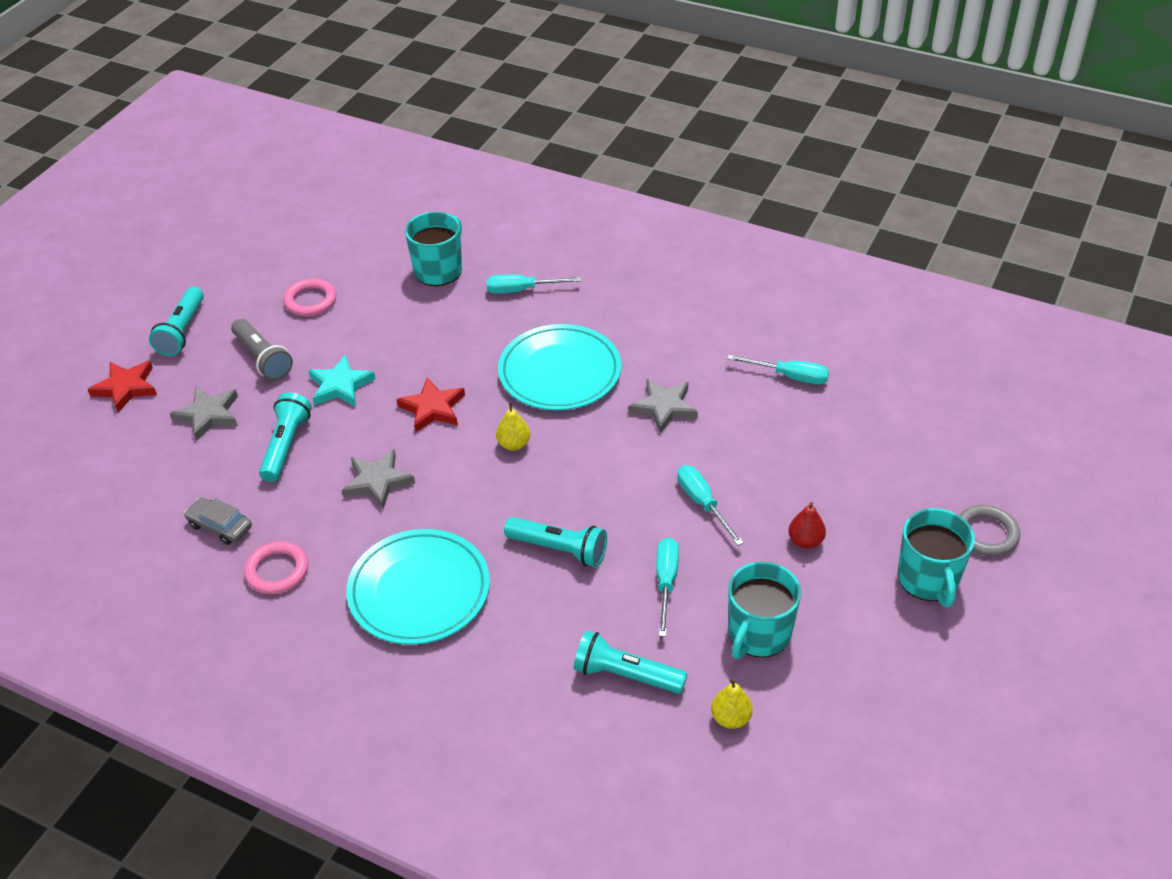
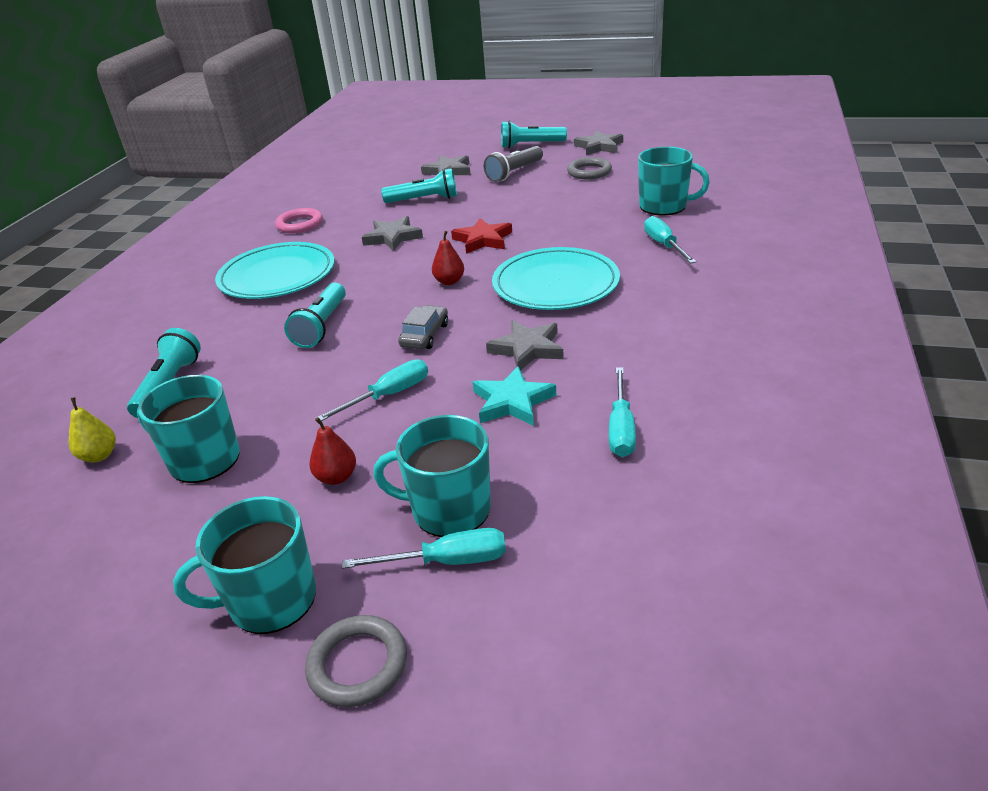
camera: 80 degrees right, 10 degrees down
(126, 388) = (466, 145): red star -> none
(220, 526) = (341, 199): grey car -> grey car (425, 335)
(240, 278) = (599, 146): none -> grey star
(310, 301) = (589, 172): pink ring -> grey ring
(340, 385) = (496, 202): turquoise star -> turquoise star (512, 402)
(514, 444) = (449, 281): yellow pear -> red pear
(666, 582) = (278, 390): turquoise screwdriver -> turquoise screwdriver (447, 561)
(856, 478) = (449, 509): none -> turquoise mug

